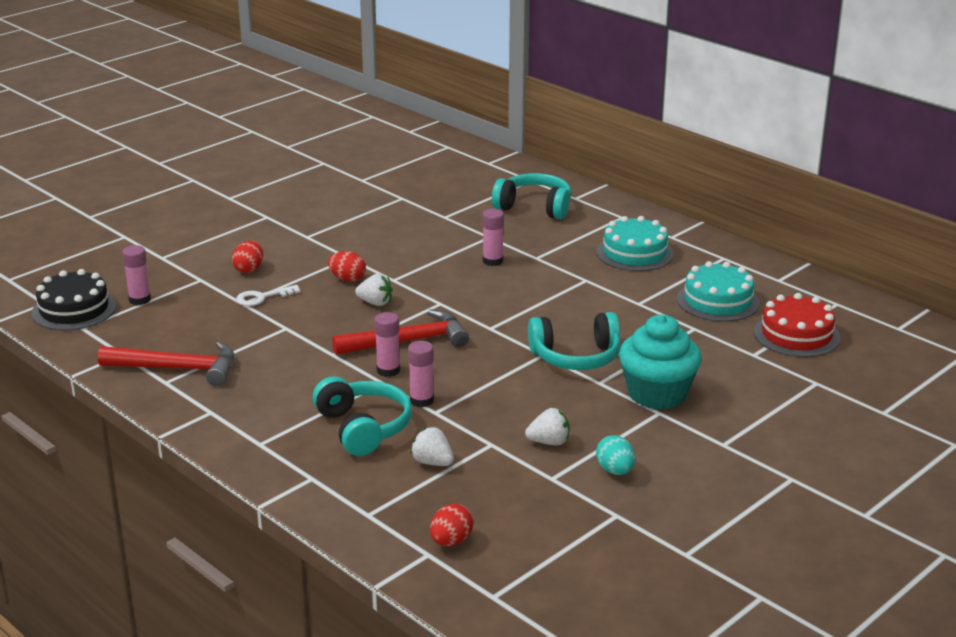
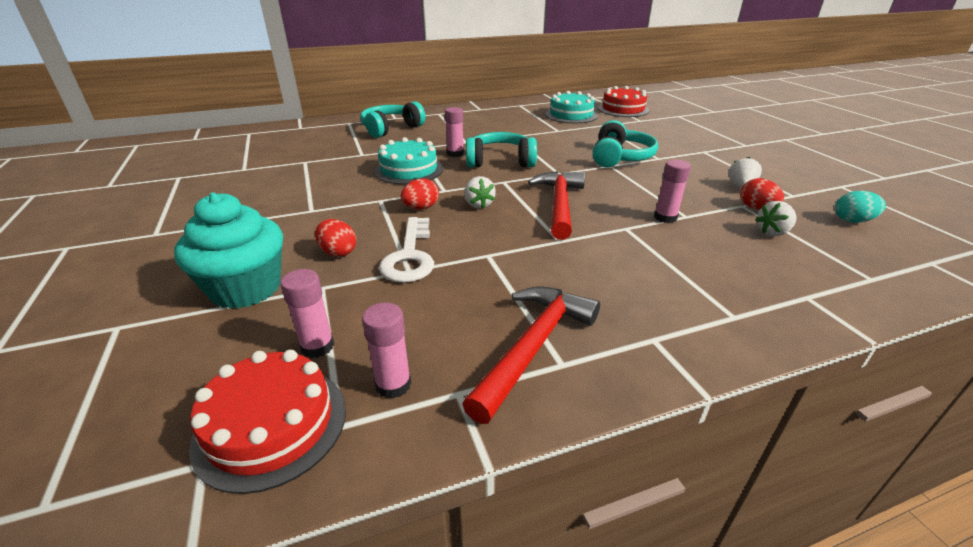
camera: 65 degrees left, 5 degrees up
(74, 309) = (271, 425): black cake -> red cake
(262, 297) = (410, 256): white key -> white key, size x1.58
(363, 428) = (709, 251): turquoise headphones -> turquoise headphones (500, 161)
(375, 303) = (478, 204): white strawberry -> white strawberry turned 120 degrees clockwise
(388, 370) = (606, 221): pink glue stick -> pink glue stick (393, 385)
(451, 541) = (904, 249): red egg -> red egg (756, 208)
(615, 471) = (781, 175): turquoise egg -> turquoise egg (852, 221)
(634, 253) = (491, 119): turquoise cake -> turquoise cake (409, 170)
(657, 394) = (680, 147): turquoise cupcake -> turquoise cupcake (246, 288)

